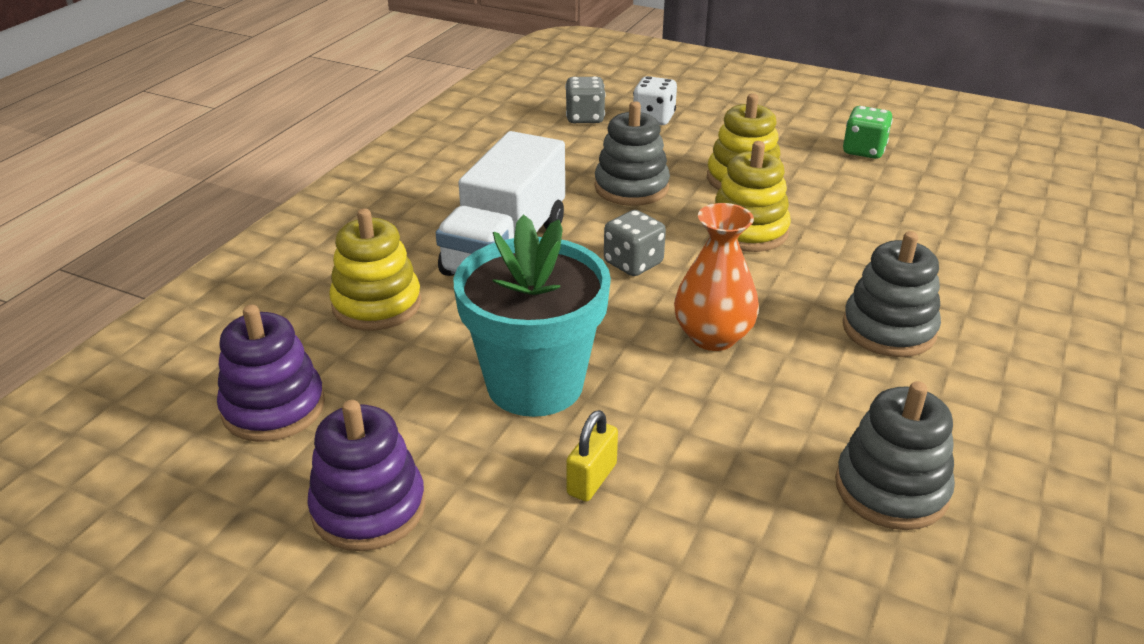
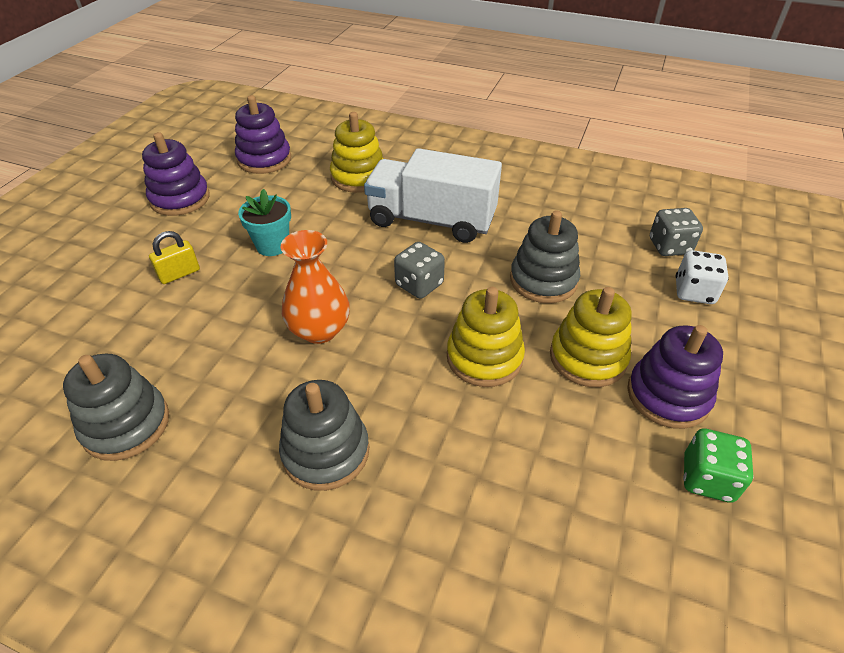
camera: 85 degrees right, 10 degrees up
(535, 384) = (272, 245): turquoise flower pot -> turquoise flower pot, size x0.52
(592, 479) = (179, 274): yellow padlock -> yellow padlock turned 60 degrees counterclockwise
(783, 151) = (668, 395): none -> purple stacking toy

